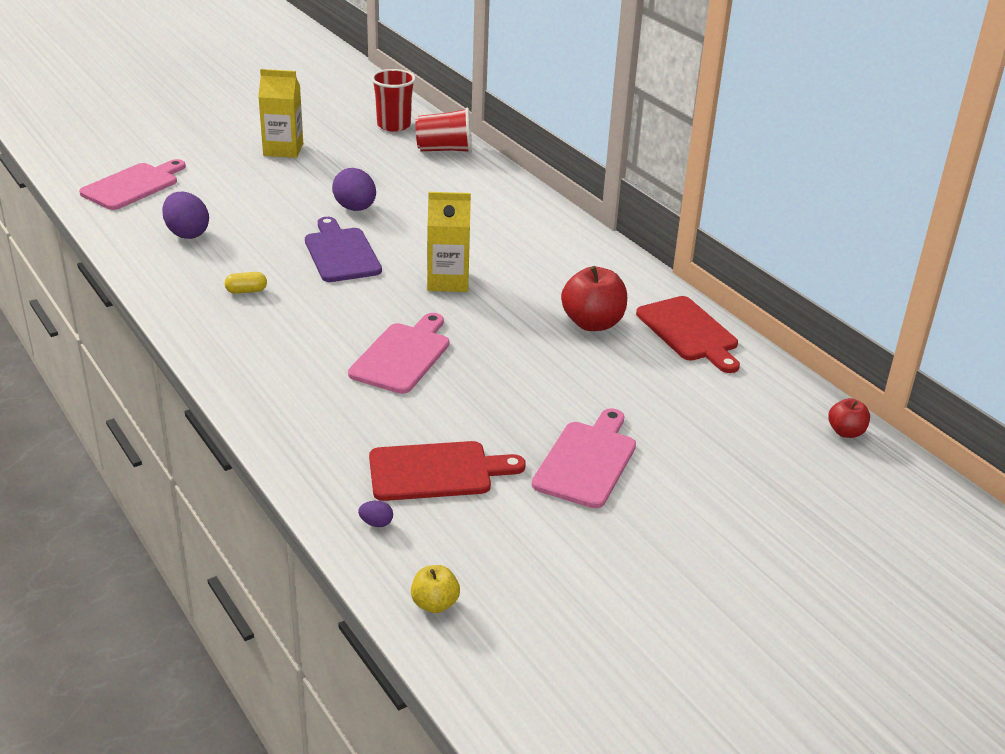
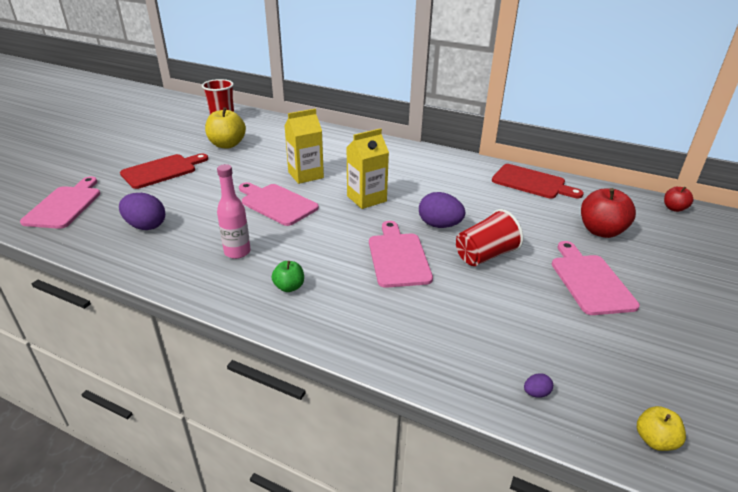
camera: 30 degrees left, 0 degrees up
(246, 291) = (237, 252): yellow capsule -> pink bottle
(259, 343) = (289, 287): none -> green apple
(283, 149) = (162, 151): yellow carton -> yellow carton (305, 175)
(341, 253) = (276, 203): purple cutting board -> pink cutting board
(355, 208) = (254, 173): purple egg -> purple egg (439, 225)
(362, 163) = (227, 145): none -> yellow apple
(436, 471) = (520, 331): red cutting board -> red cutting board (162, 171)
(445, 150) = (271, 124): red cup -> red cup (485, 255)
(592, 323) = (479, 195): red apple -> red apple (601, 231)

